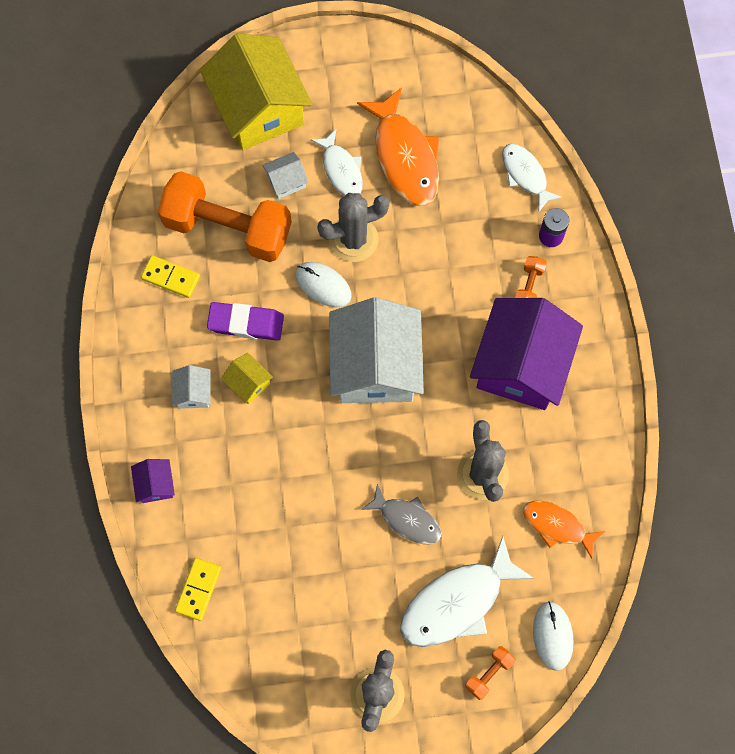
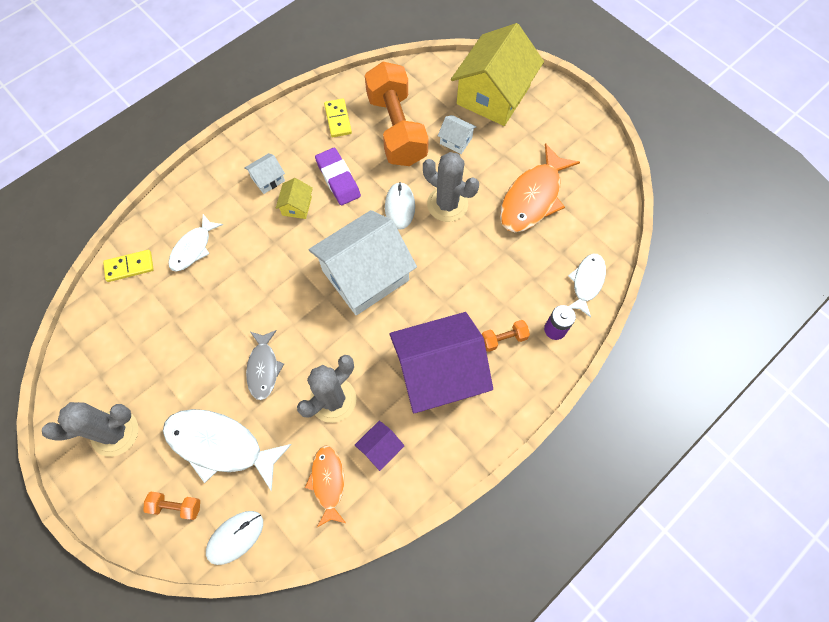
camera: 55 degrees right, 5 degrees down
(155, 484) = (189, 197): purple house -> purple house (380, 448)
(341, 169) = (491, 166): white fish -> white fish (193, 248)

